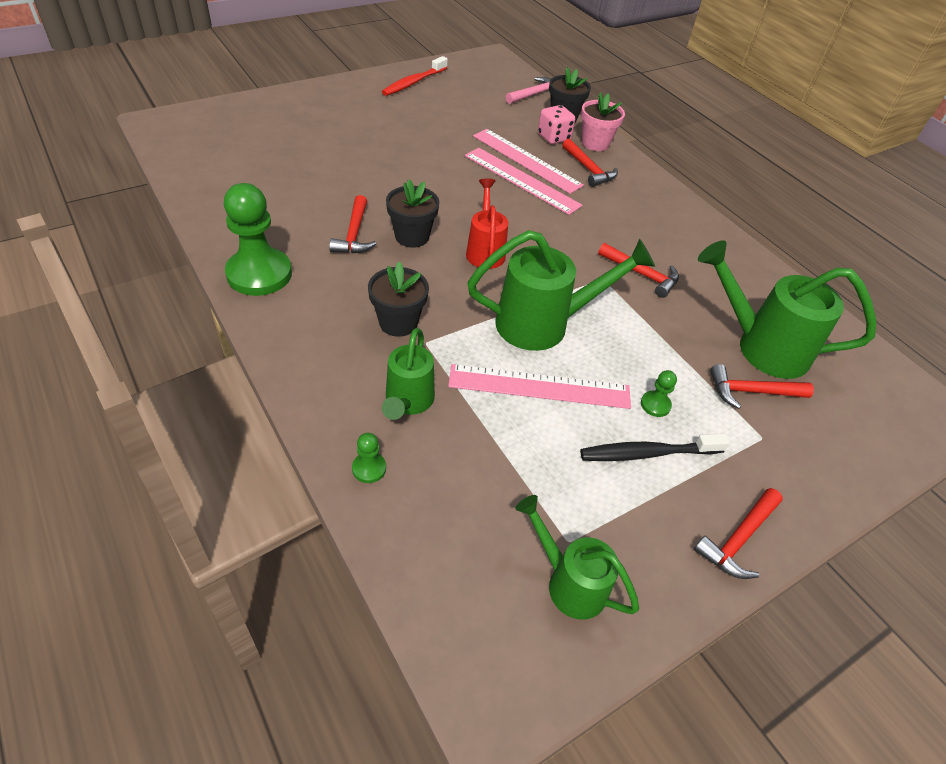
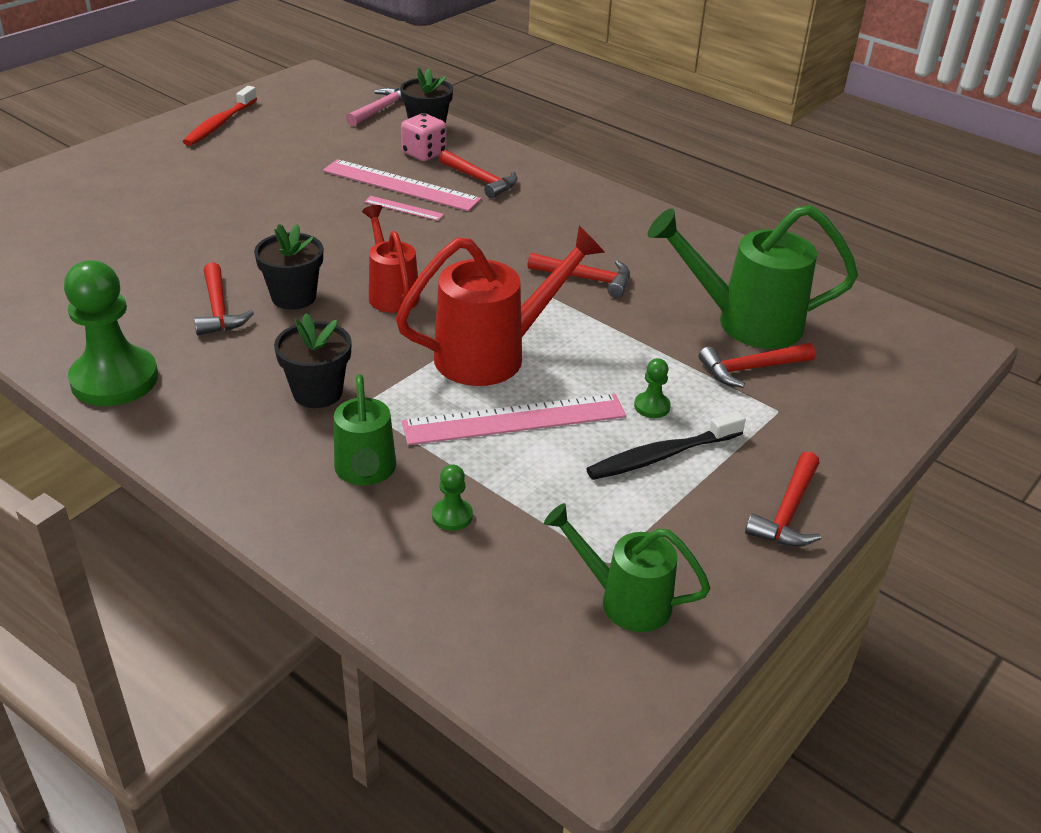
camera: 15 degrees left, 10 degrees down
(369, 468) = (349, 550): green pawn -> green pawn (452, 516)
(521, 180) = (404, 208): pink ruler -> pink ruler, size x0.48
(543, 324) = (493, 355): green watering can -> red watering can
(595, 143) = (477, 150): pink flower pot -> none

